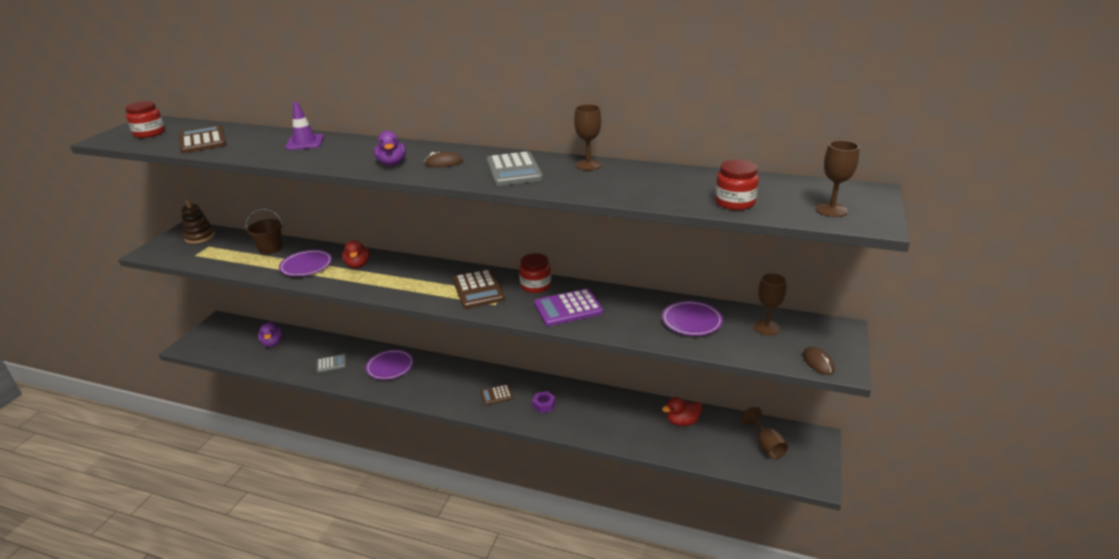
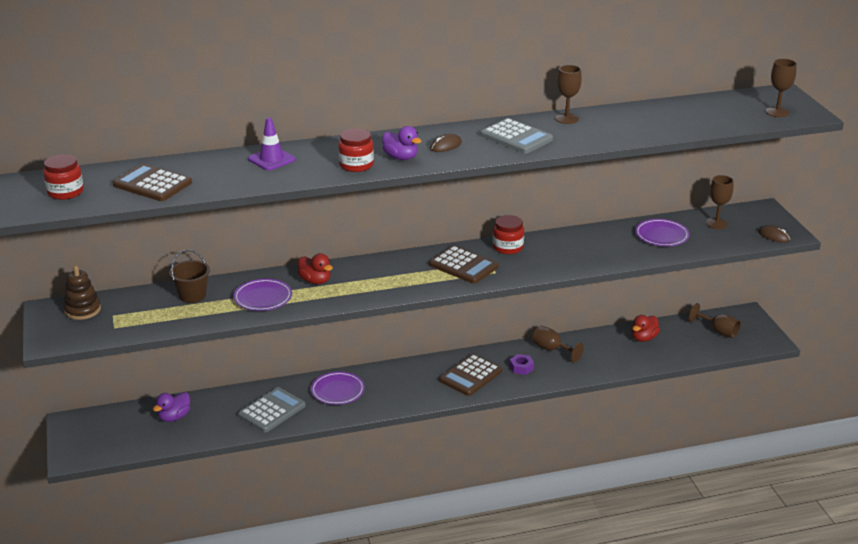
camera: 35 degrees left, 0 degrees up
(272, 343) = (174, 417): purple duck -> purple duck turned 90 degrees clockwise
(331, 364) = (272, 410): grey calculator -> grey calculator, size x1.76
(496, 395) = (470, 376): brown calculator -> brown calculator, size x1.76
(568, 308) = (559, 256): purple calculator -> none
(587, 399) = (552, 349): none -> brown goblet
(735, 202) = (712, 122): red jar -> red jar (356, 165)

